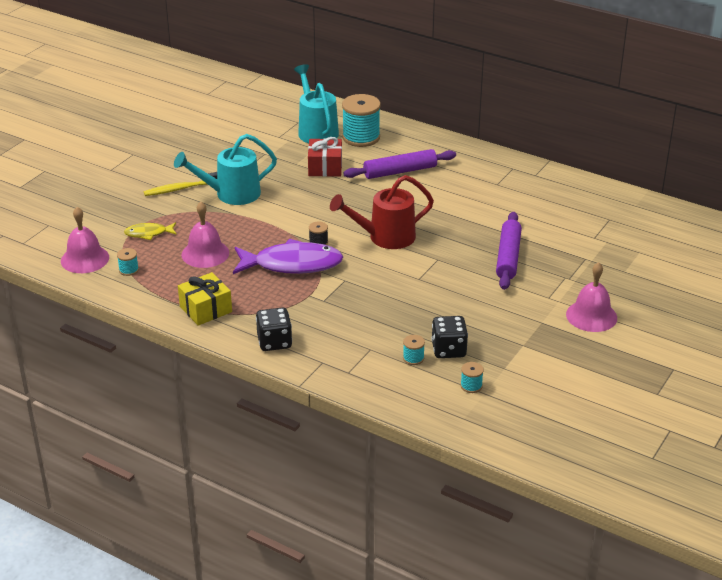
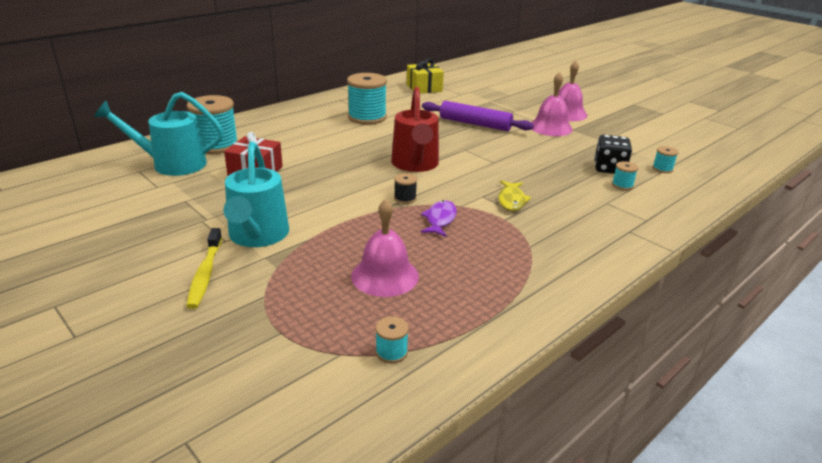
camera: 75 degrees left, 5 degrees down
(85, 259) = (333, 401): pink bell -> pink bell (550, 127)
(148, 233) = (302, 319): yellow fish -> yellow fish (511, 200)
(206, 309) = (515, 293): yellow gift -> yellow gift (424, 88)
(274, 342) = (591, 254): black dice -> none
(292, 264) = (440, 219): purple fish -> purple fish, size x0.49
(400, 171) = (302, 139): purple rolling pin -> none
(476, 193) = (367, 117): none -> turquoise spool

